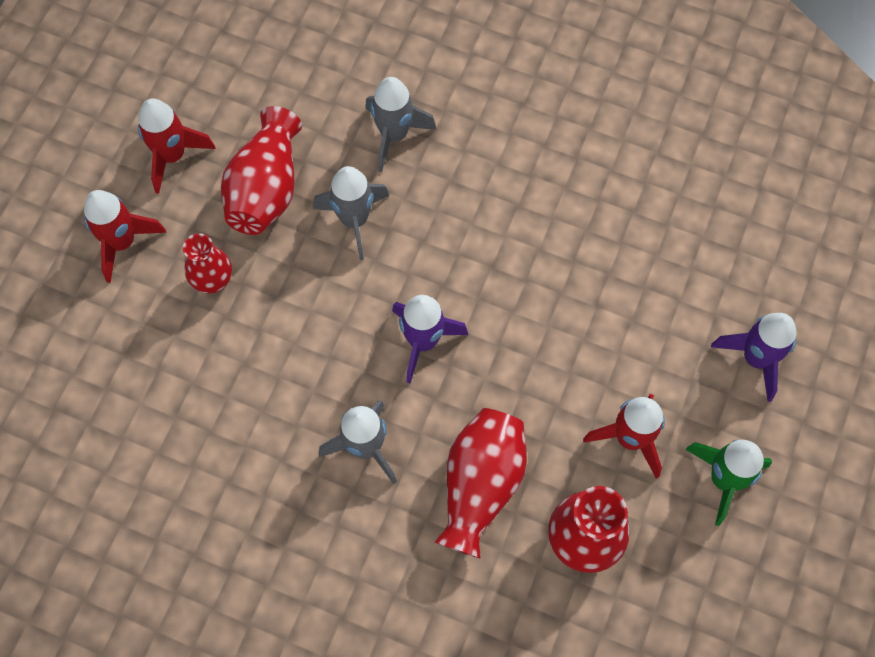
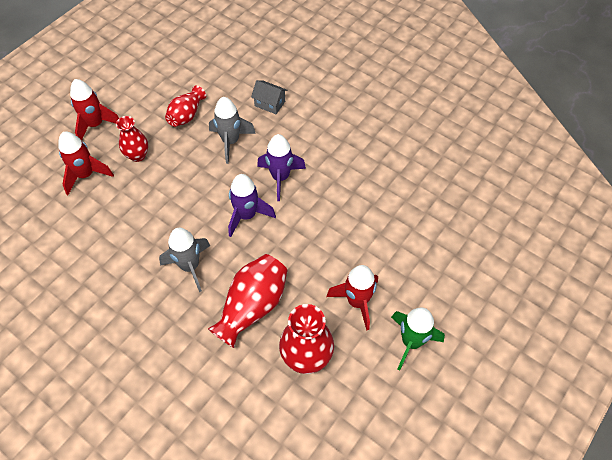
camera: 15 degrees right, 10 degrees down
(172, 156) = (141, 88): red rocket -> red rocket (86, 175)
(266, 189) = (186, 115): red vase -> red vase, size x0.64
(394, 135) = (270, 103): grey rocket -> grey house
(755, 358) = (453, 274): purple rocket -> purple rocket (280, 178)

